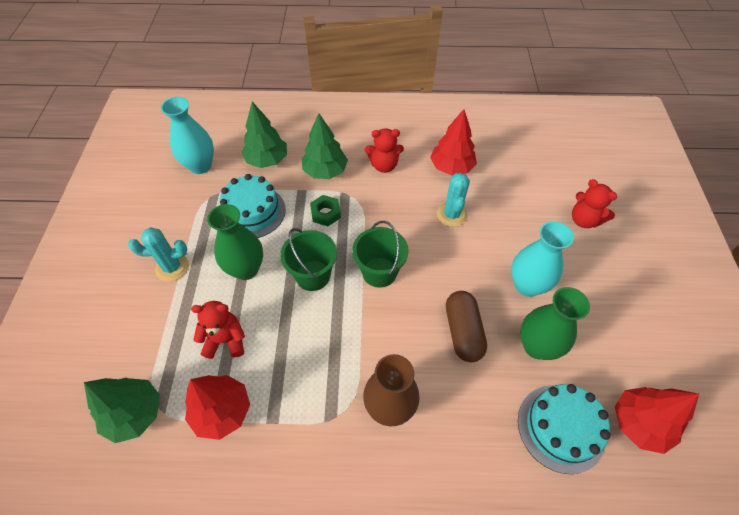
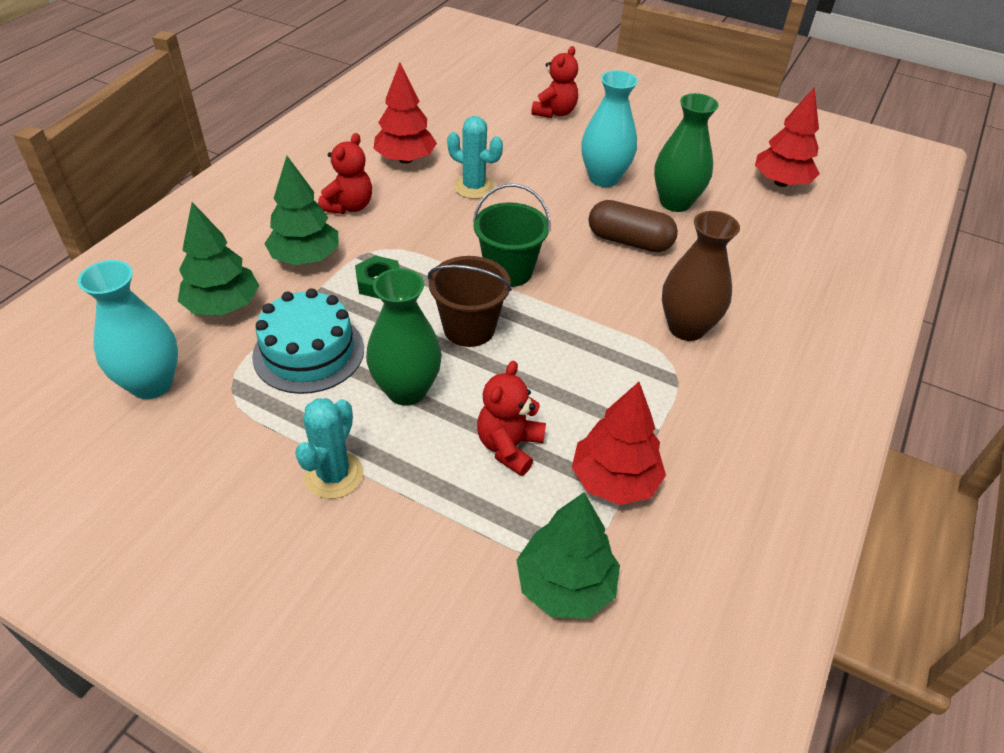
camera: 65 degrees left, 10 degrees down
(313, 275) = (469, 328): green bucket -> brown bucket
(560, 427) = (764, 226): turquoise cake -> none
(584, 220) = (555, 112): red teddy bear -> red teddy bear turned 45 degrees counterclockwise

